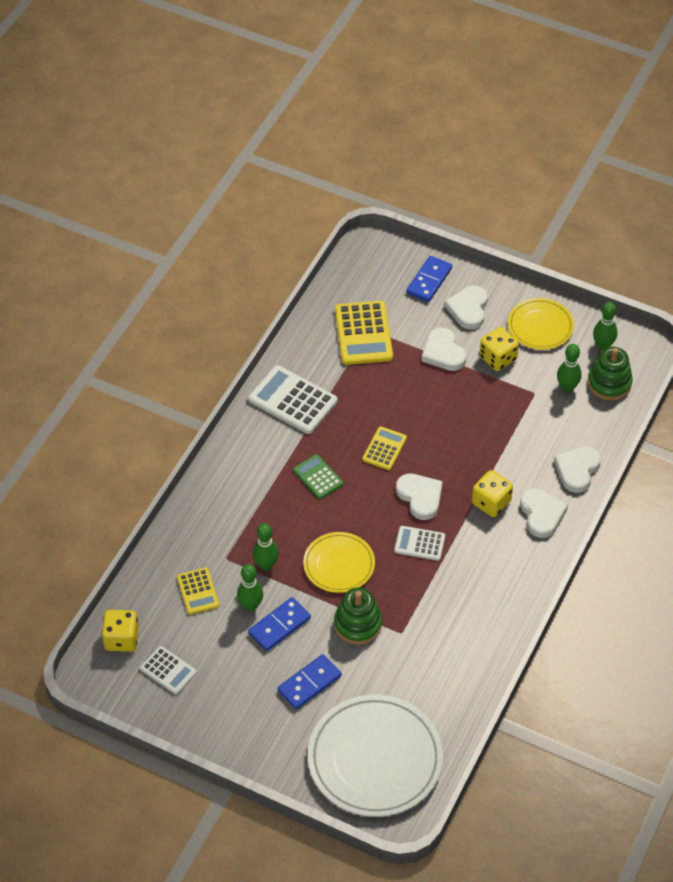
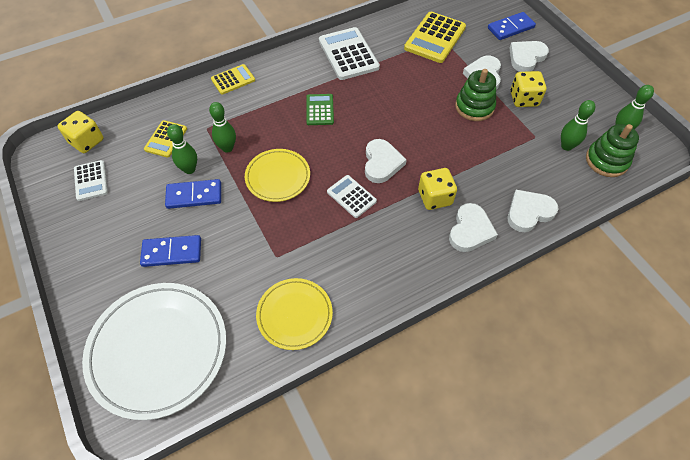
camera: 35 degrees right, 5 degrees up
(358, 624) = (250, 229): green stacking toy -> green stacking toy (474, 107)
(384, 449) = (384, 116): yellow calculator -> yellow calculator (233, 80)
(540, 326) = (576, 94): yellow plate -> yellow plate (294, 315)

